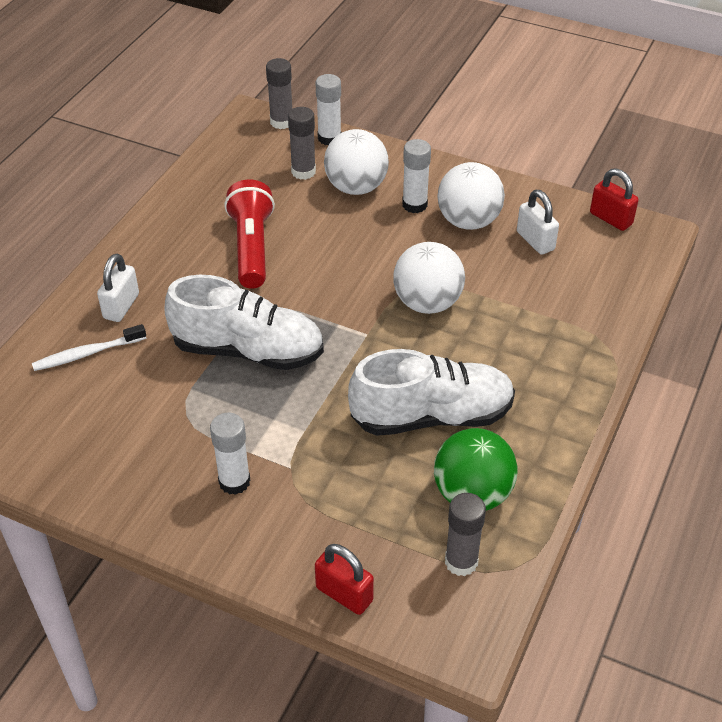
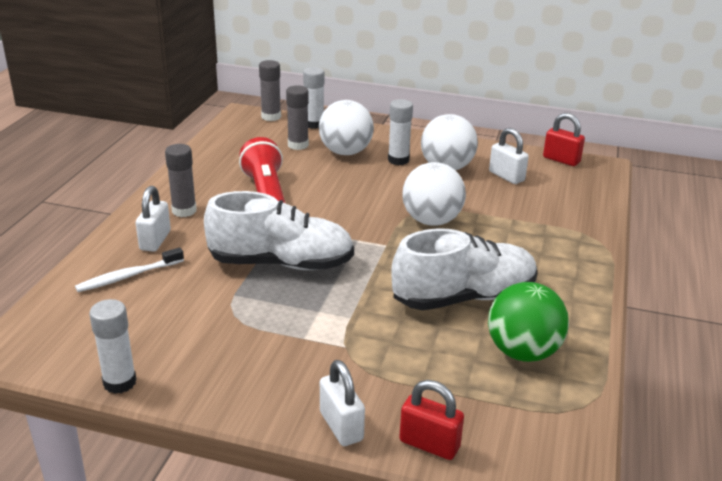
camera: 10 degrees left, 15 degrees down
(234, 482) = (293, 362): white glue stick -> white glue stick (119, 382)
(264, 563) = (341, 426): none -> white padlock
(461, 562) = (533, 406): grey glue stick -> grey glue stick (184, 211)

